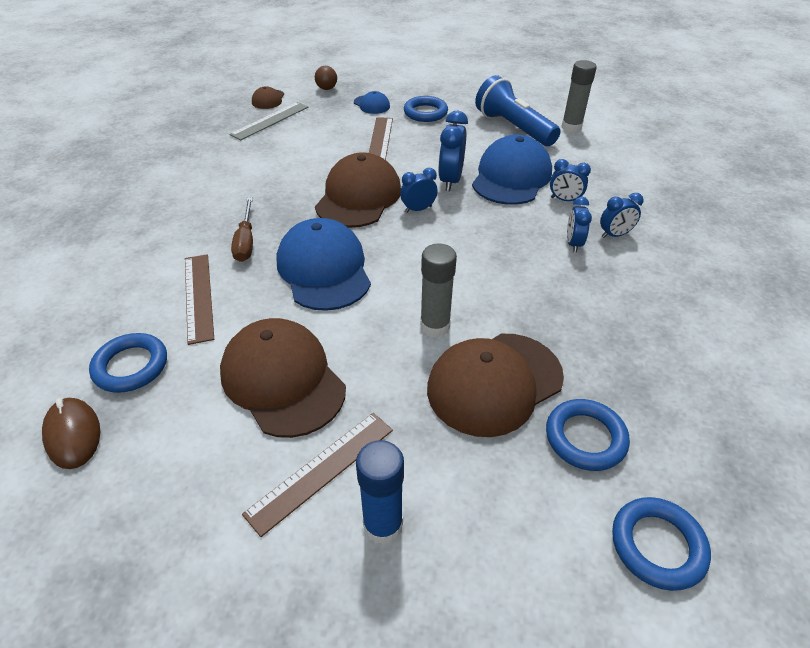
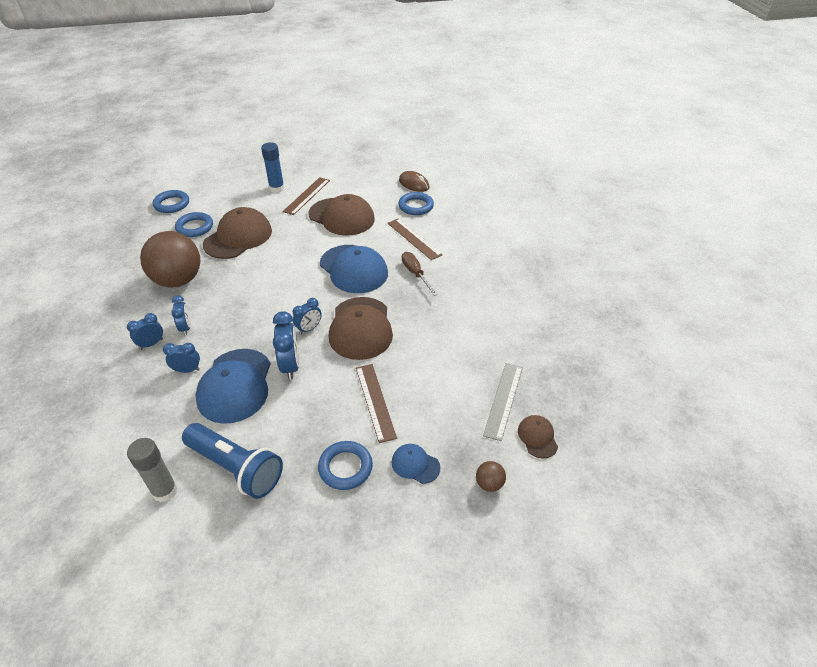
camera: 160 degrees right, 0 degrees up
(435, 326) = (274, 254): grey glue stick -> none
(597, 317) = (178, 280): none -> brown ball

